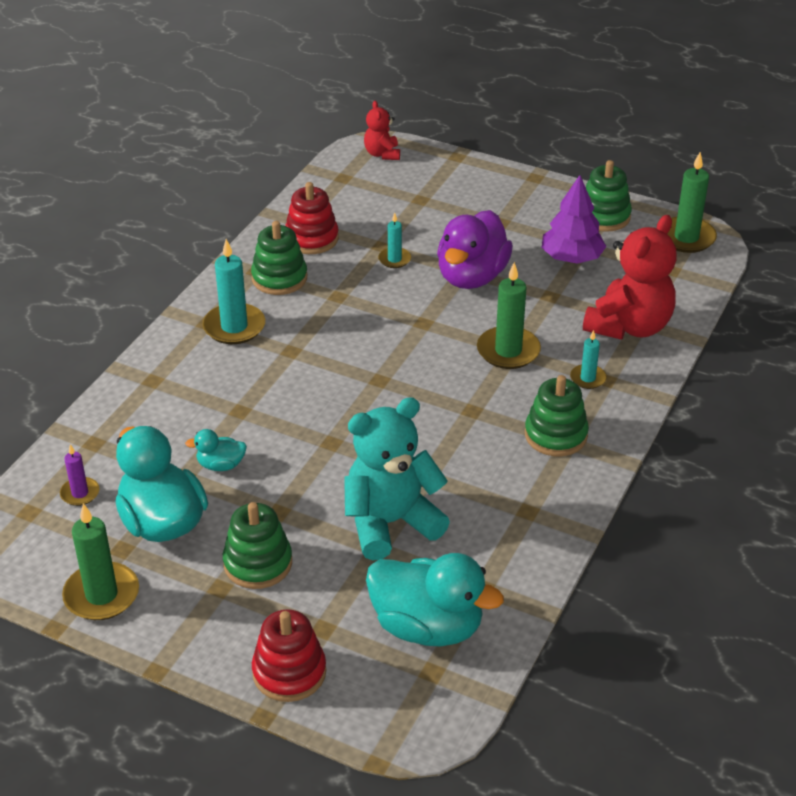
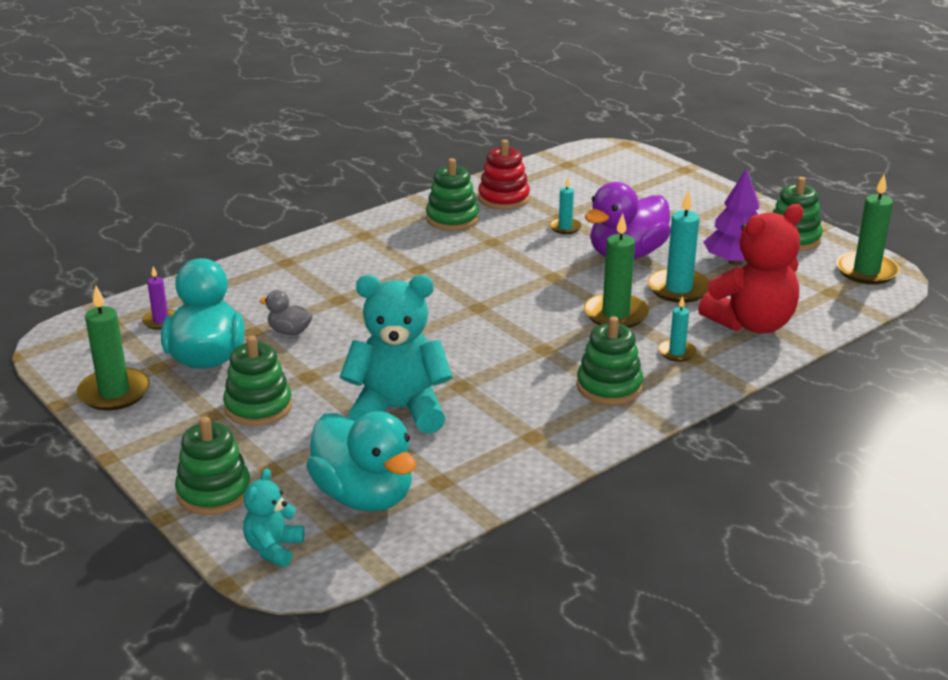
camera: 25 degrees right, 10 degrees down
(221, 465) = (289, 331): turquoise duck -> grey duck
(234, 327) = (385, 242): turquoise candle -> turquoise candle (678, 289)
(289, 672) = (214, 492): red stacking toy -> green stacking toy
(382, 154) = (616, 155): red teddy bear -> none
(389, 711) = (273, 549): none -> turquoise teddy bear

